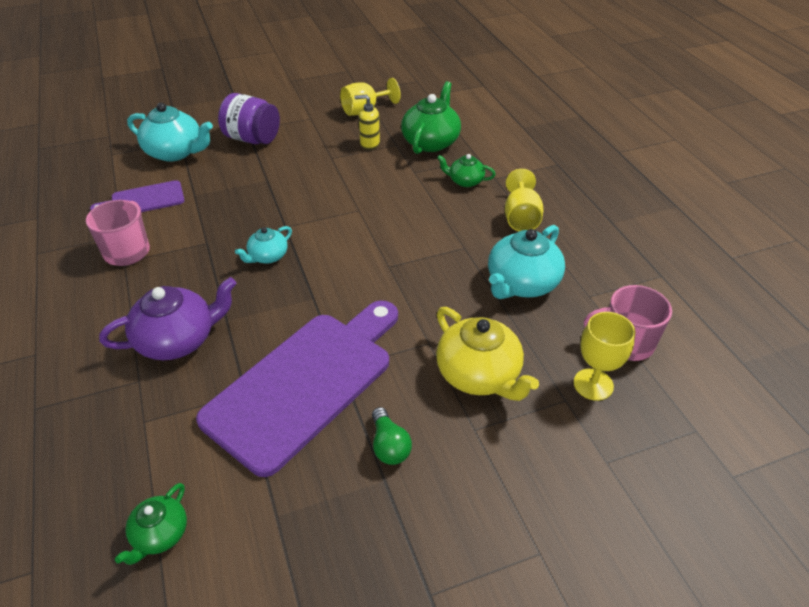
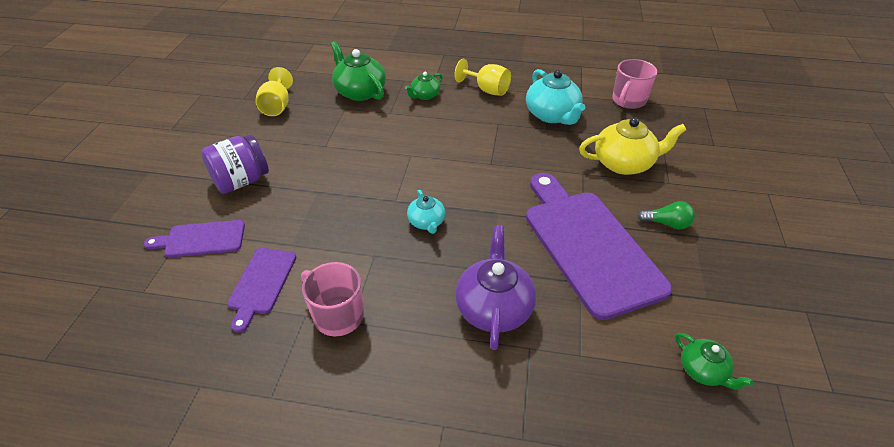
camera: 60 degrees left, 0 degrees up
(175, 152) = (201, 239): turquoise teapot -> purple cutting board
(369, 144) = (328, 120): yellow soap dispenser -> none
(593, 384) = (655, 125): yellow goblet -> none

